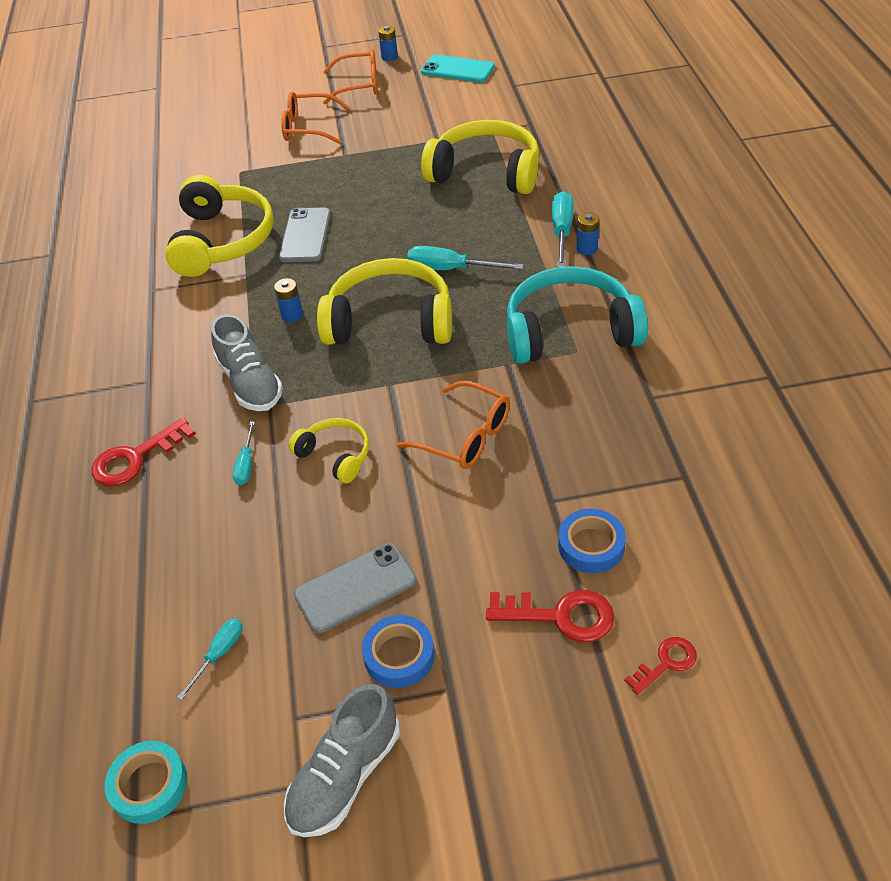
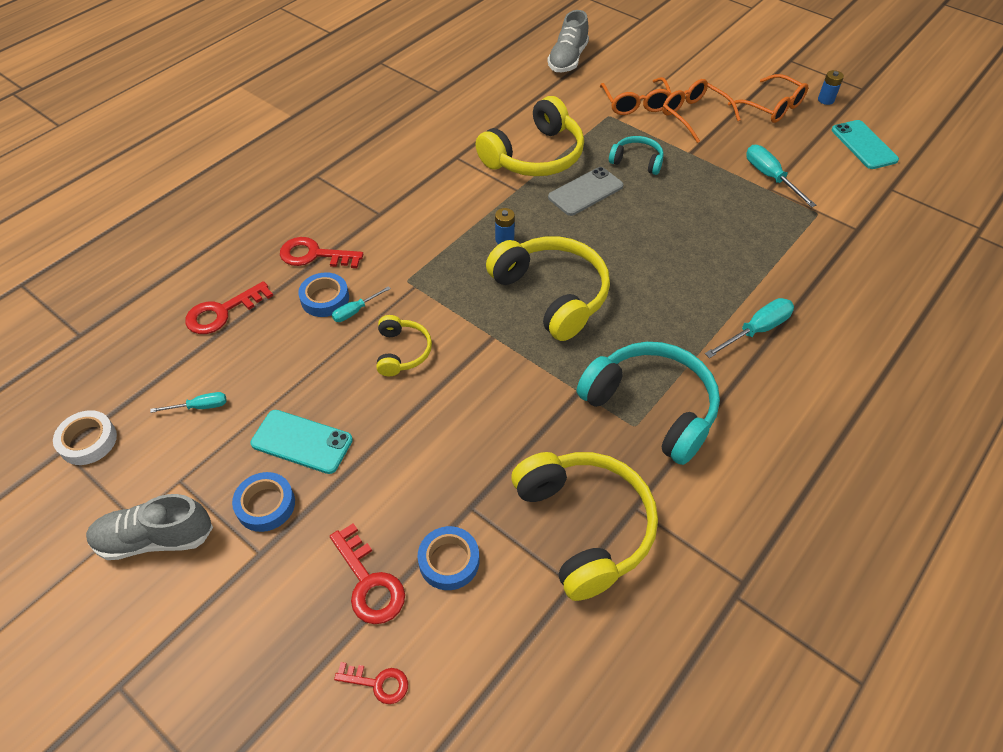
camera: 45 degrees right, 5 degrees up
(116, 573) = (222, 312): none -> red key
(149, 785) = (88, 441): turquoise tape -> white tape
(202, 479) = (325, 298): none -> blue tape
(250, 383) = (424, 263): grey shoe -> grey shoe (567, 59)
(313, 187) = (637, 161): none -> turquoise headphones
(355, 588) = (302, 441): grey phone -> turquoise phone
(451, 269) = (639, 292): turquoise screwdriver -> turquoise screwdriver (770, 177)
(464, 436) = (484, 412): orange glasses -> orange glasses (635, 103)
(486, 172) = (767, 241): yellow headphones -> yellow headphones (585, 526)
(587, 249) = (754, 359): blue battery -> none

